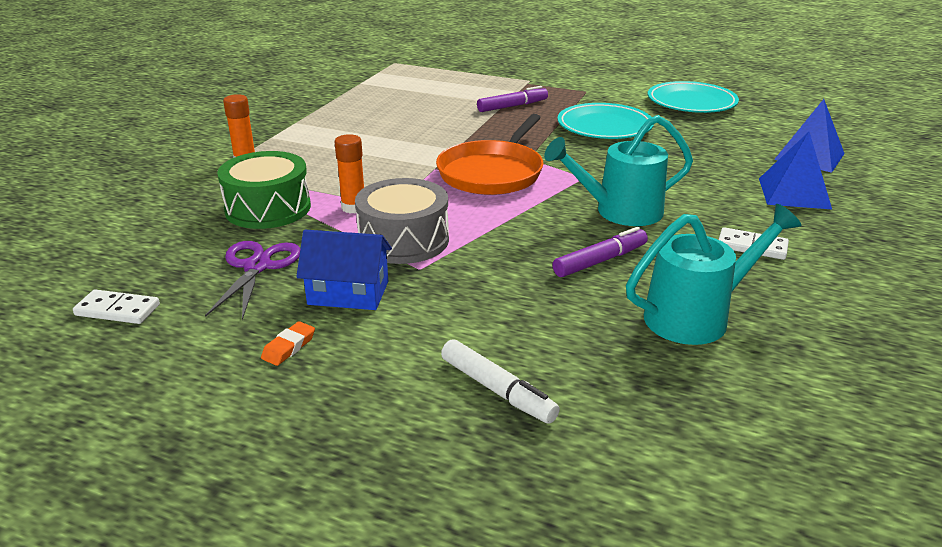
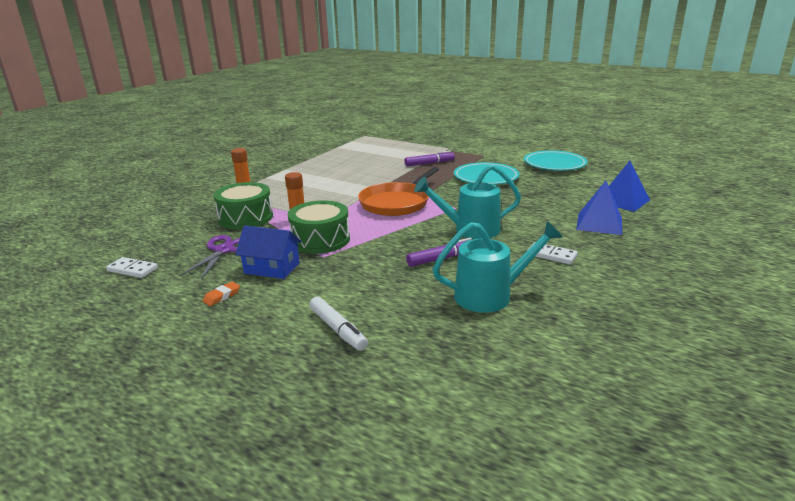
camera: 10 degrees right, 5 degrees down
(403, 240) = (320, 240): grey drum -> green drum

